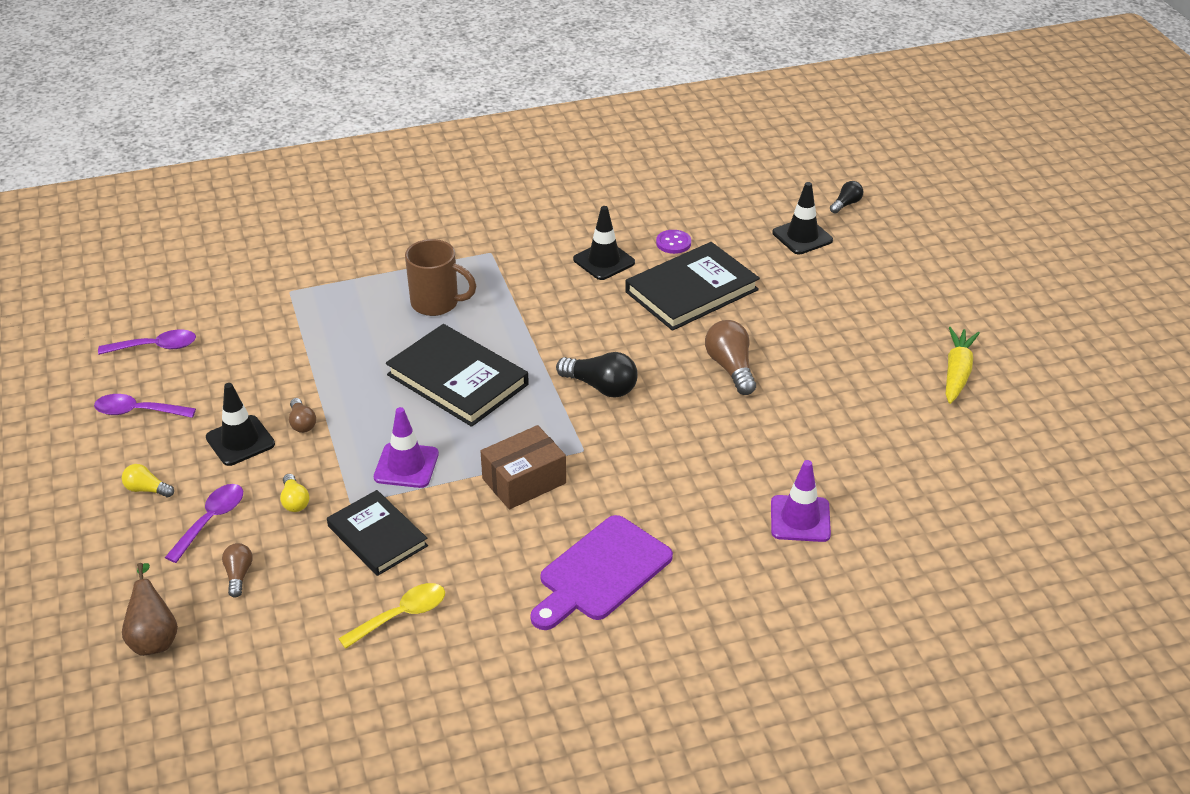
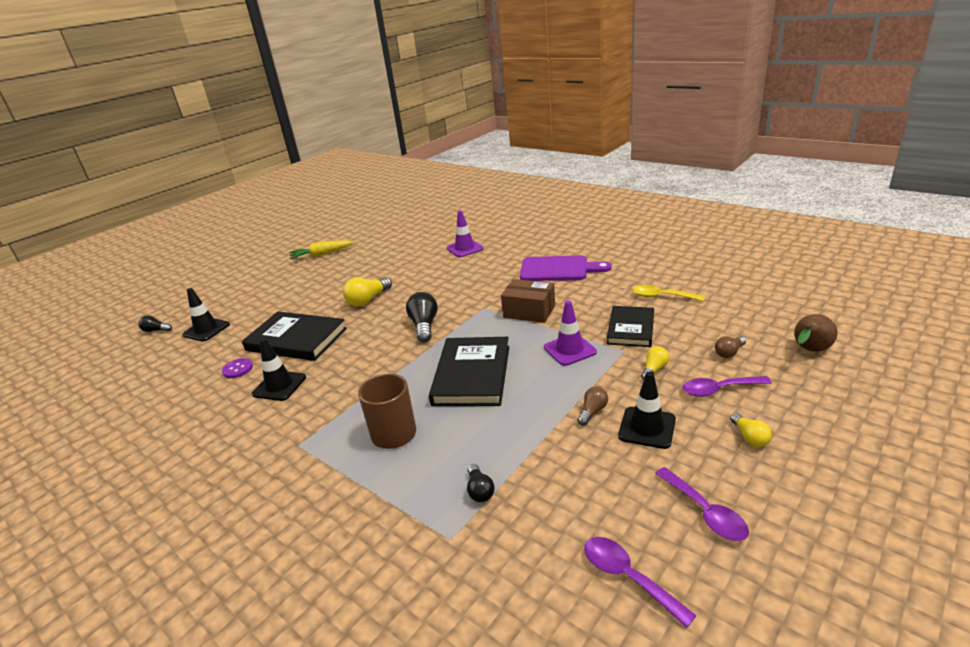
camera: 120 degrees left, 10 degrees down
(310, 320) = (479, 491): none -> black light bulb
(731, 368) = (368, 300): brown light bulb -> yellow light bulb

